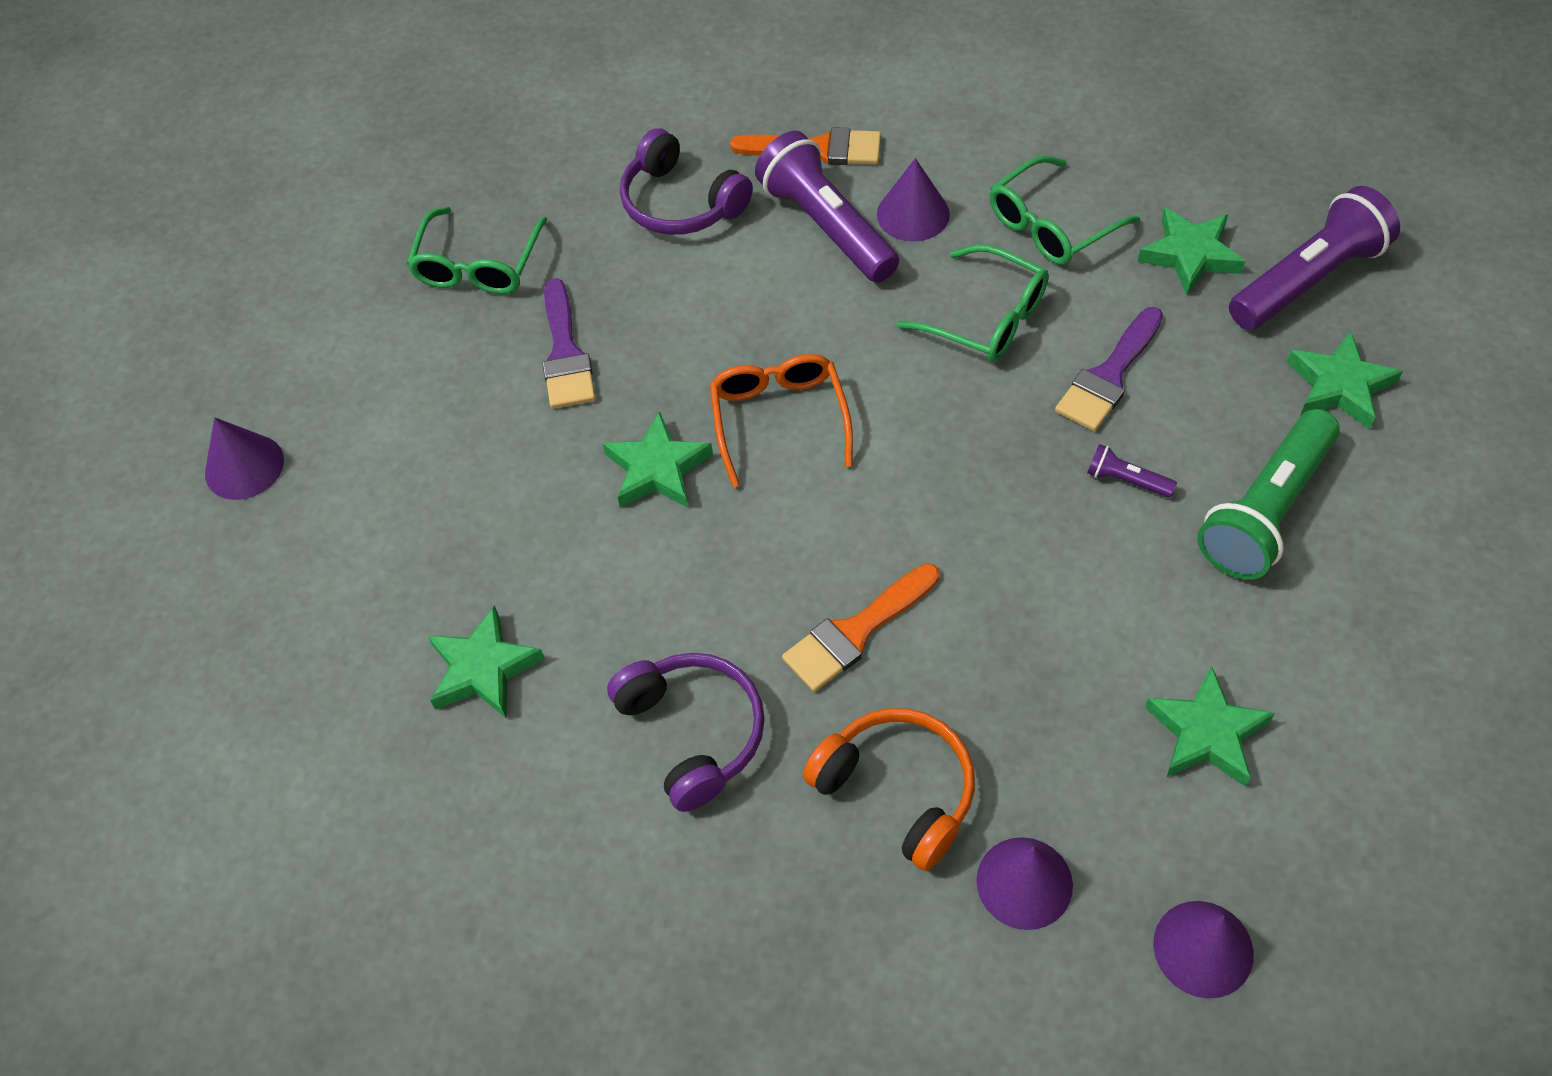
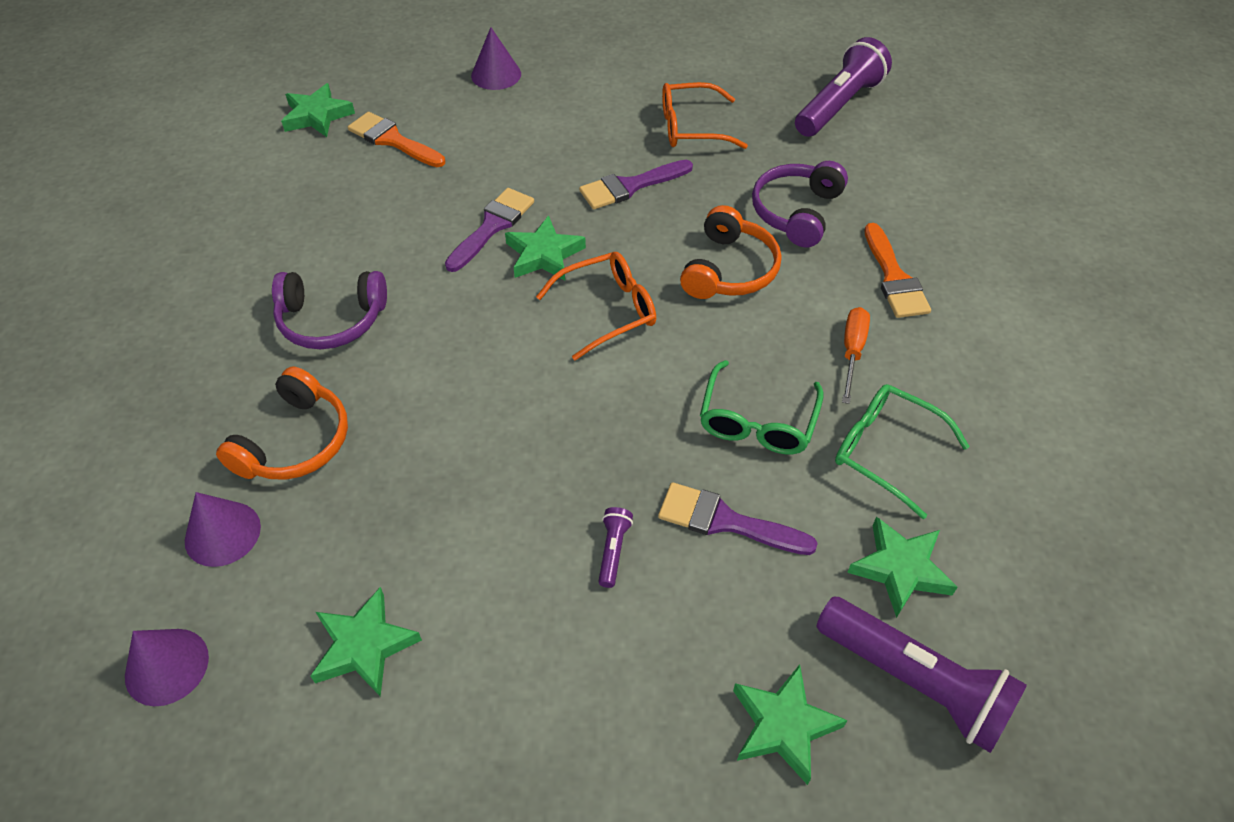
camera: 70 degrees right, 5 degrees down
(478, 265) = (691, 127): green glasses -> orange glasses
(483, 669) = (367, 210): green star -> green star (317, 116)
(580, 518) = (492, 226): none -> purple brush
(693, 732) = (331, 320): purple headphones -> purple headphones turned 45 degrees clockwise
(753, 288) = (729, 269): none -> orange headphones
(826, 226) = (812, 300): purple flashlight -> purple flashlight (838, 105)
(856, 632) = (426, 392): orange brush -> orange brush (392, 140)
(913, 214) = (852, 352): purple cone -> orange screwdriver
(1266, 511) = (609, 670): green flashlight -> none

